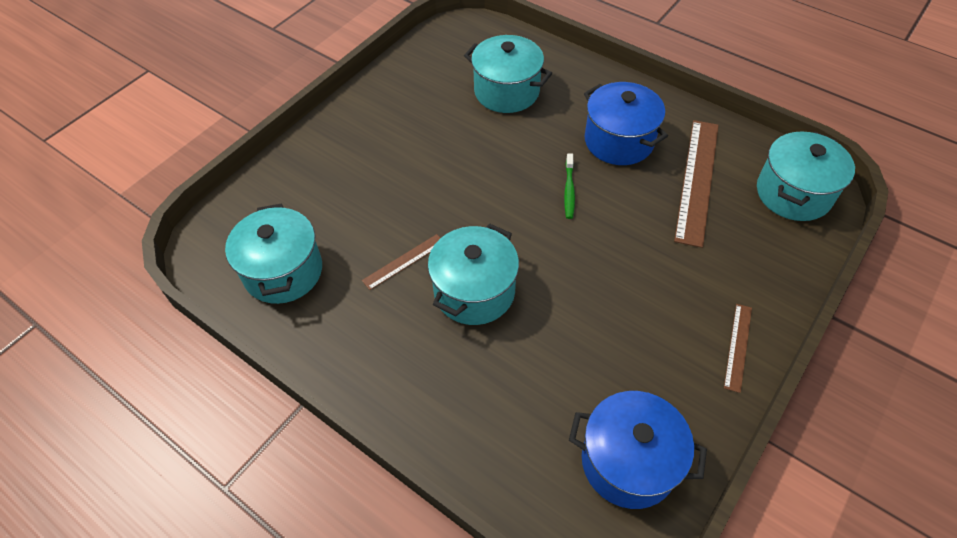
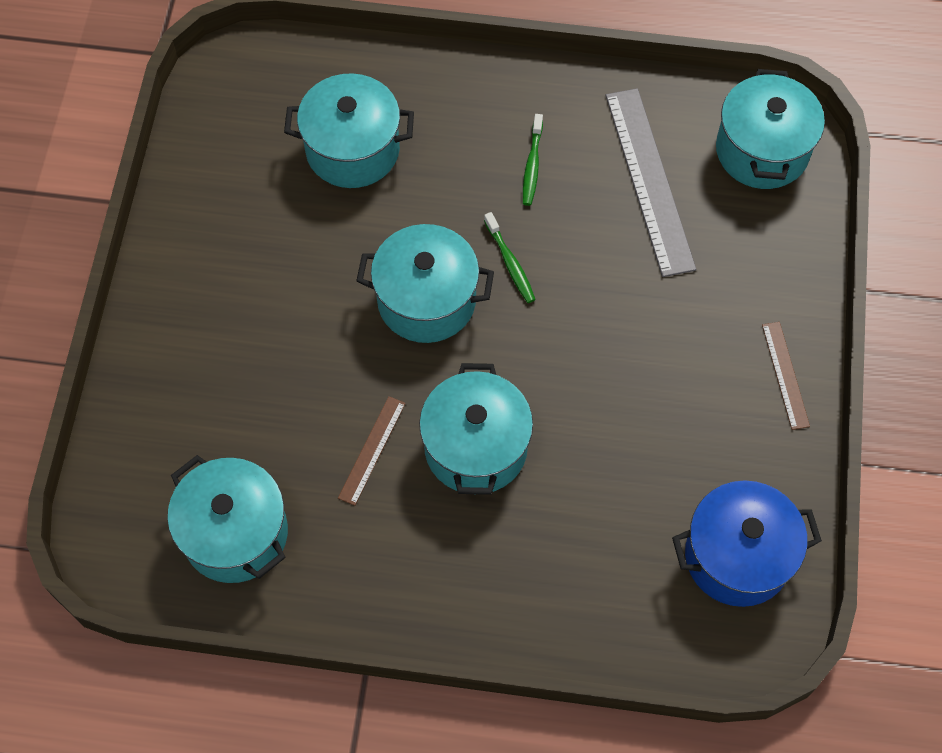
camera: 30 degrees left, 10 degrees up
(499, 189) = (426, 300): none -> turquoise pot
(619, 141) = (532, 165): blue pot -> green toothbrush
(697, 180) = (649, 180): brown ruler -> grey ruler

